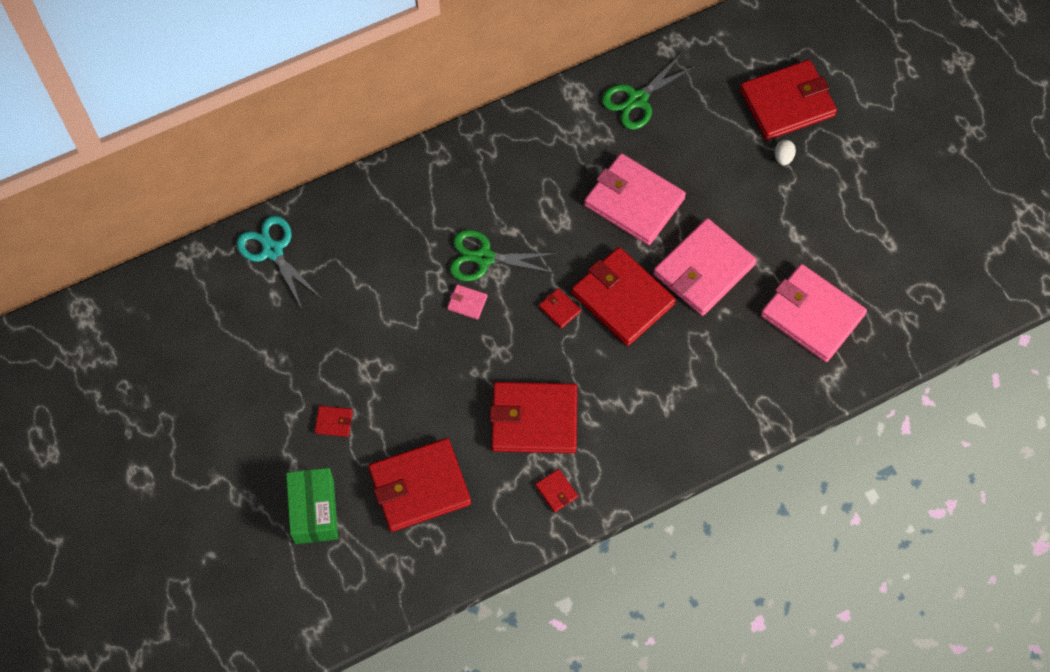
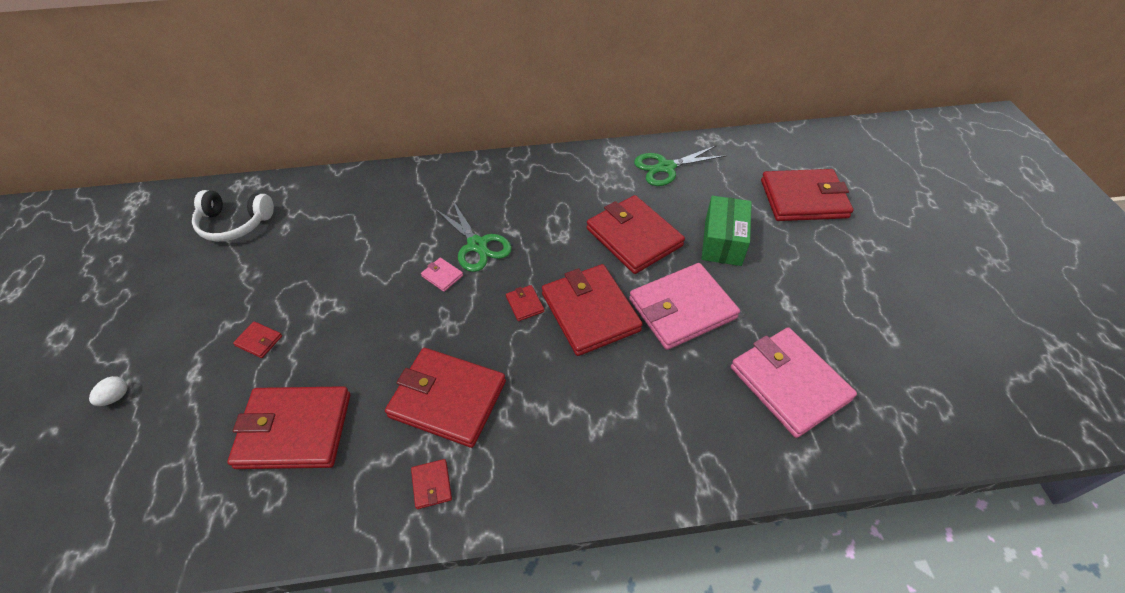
camera: 20 degrees right, 15 degrees down
(217, 308) = (235, 223): none -> white headphones
(272, 250) = (308, 196): turquoise scissors -> none
(314, 511) = (179, 420): green box -> green box (723, 242)
(484, 258) = (477, 245): green scissors -> green scissors turned 150 degrees counterclockwise
(634, 201) = (634, 237): pink wallet -> red wallet
(783, 157) = (790, 238): white egg -> white egg (116, 397)

